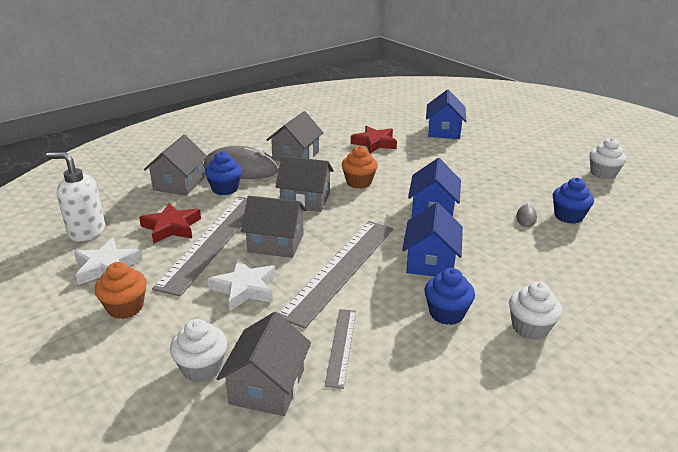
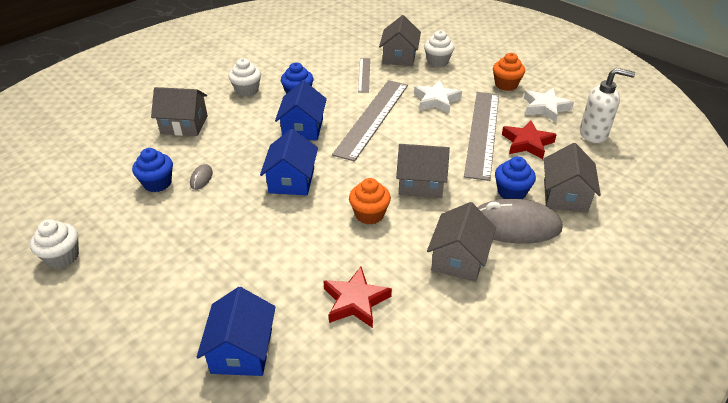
camera: 175 degrees right, 10 degrees up
(276, 243) = (430, 135): grey house -> grey house (184, 125)

